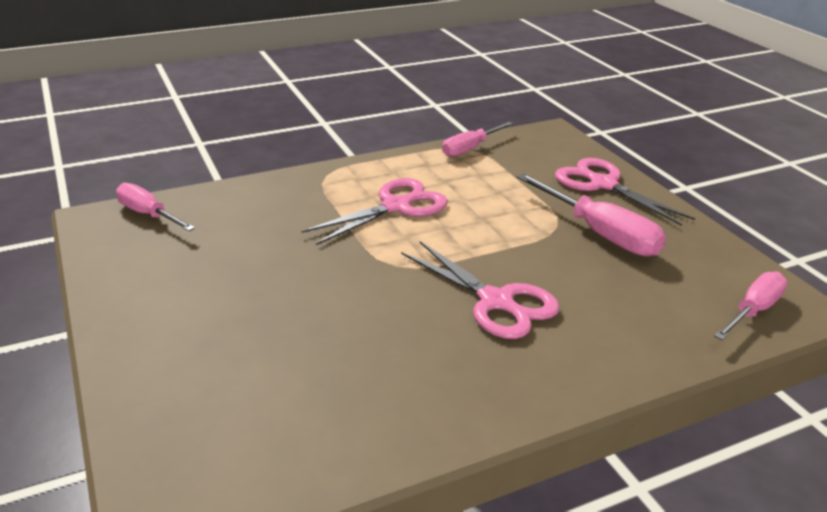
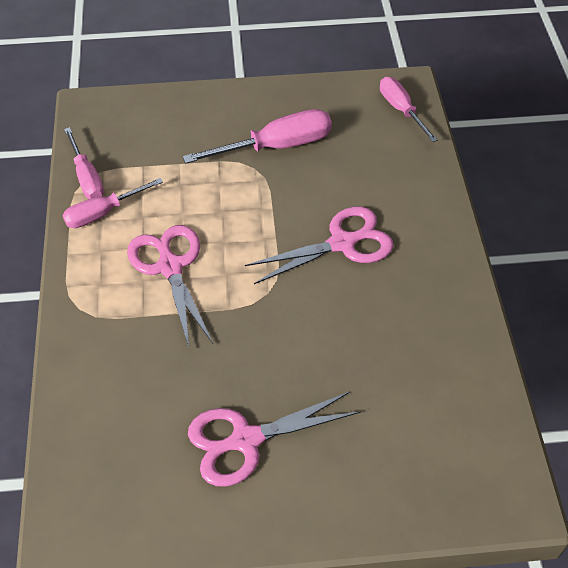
camera: 70 degrees left, 20 degrees up
(148, 214) = (83, 486): pink screwdriver -> pink screwdriver (103, 213)
(603, 184) = (203, 113): pink scissors -> pink scissors (246, 440)

